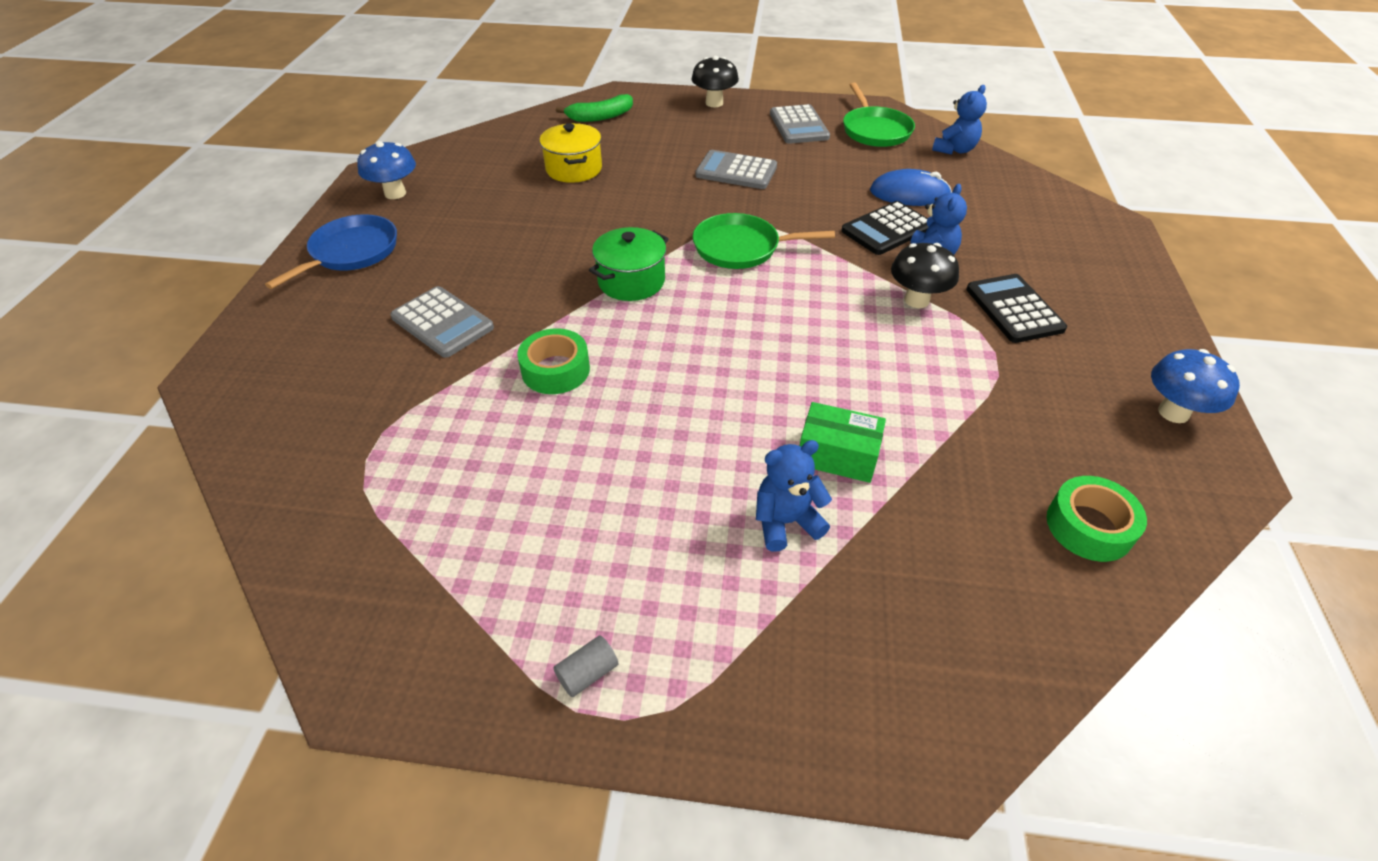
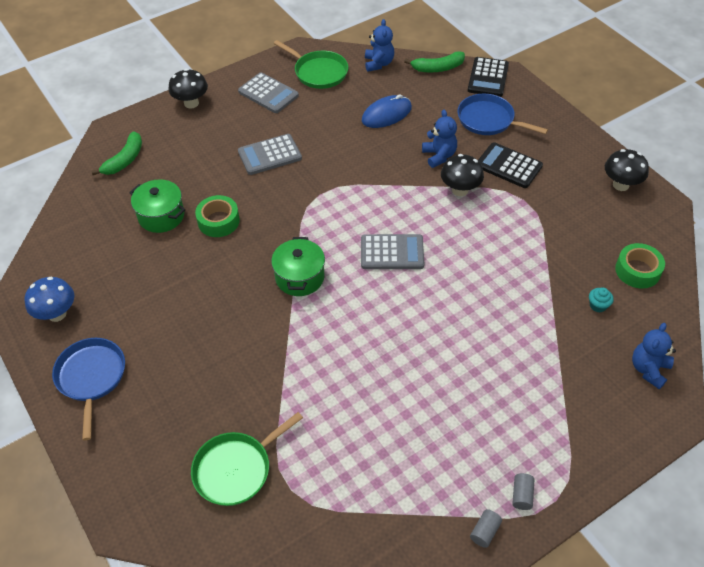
camera: 40 degrees left, 5 degrees up
(442, 323) = (222, 381): grey calculator -> grey calculator (392, 252)
(489, 675) = (484, 532): none -> grey cylinder
(555, 370) = (326, 363): green tape -> green tape (218, 221)
(574, 169) = (161, 216): yellow pot -> green pot
(741, 248) = (335, 213): green pan -> green pan (236, 469)
(786, 522) = (525, 361): blue teddy bear -> blue teddy bear (648, 369)
(837, 455) = (512, 309): green box -> none
(887, 229) = (400, 149): black calculator -> black calculator (488, 78)
(972, 528) = (598, 305): none -> turquoise cupcake
(1026, 181) = (437, 68): none -> green banana
(1038, 254) = (488, 120): none -> blue pan
(1173, 412) = (621, 185): blue mushroom -> black mushroom

